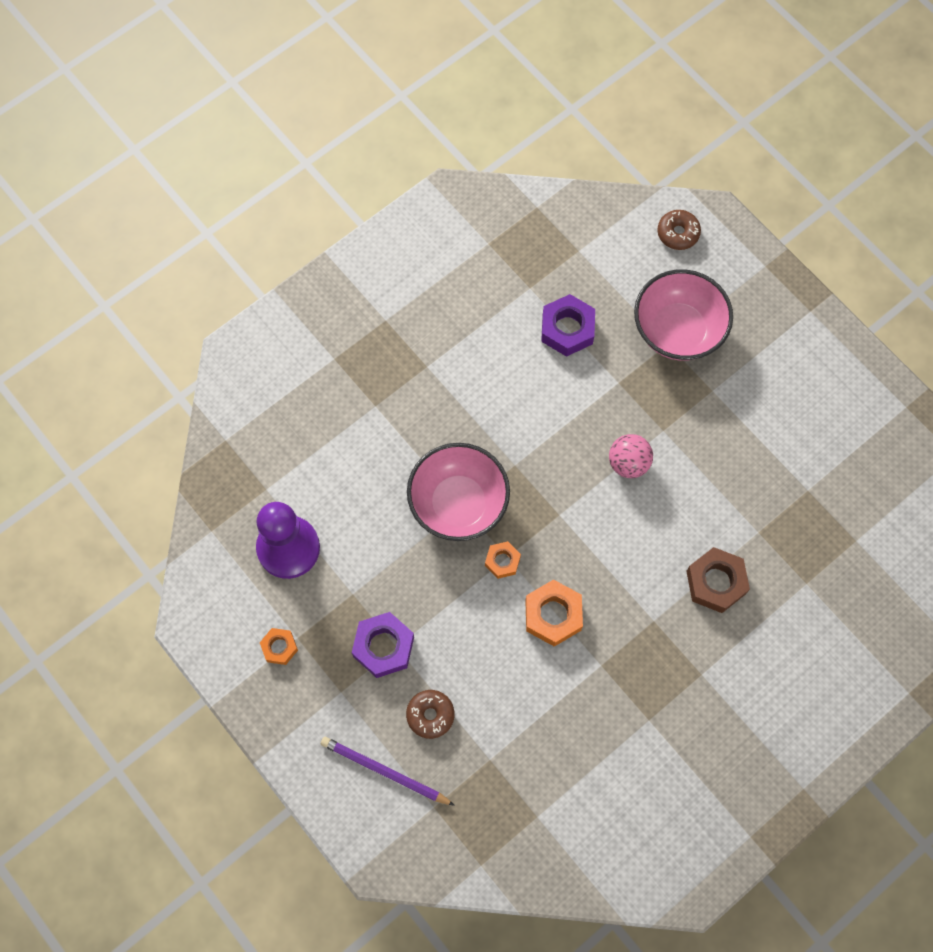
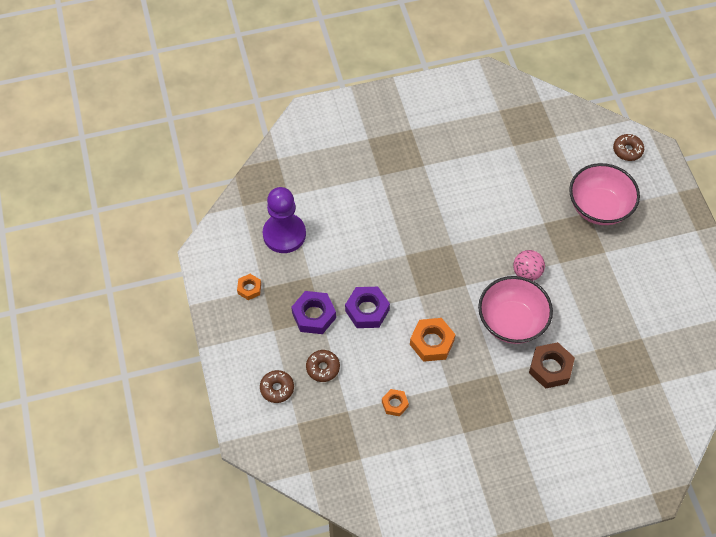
camera: 25 degrees right, 10 degrees down
(384, 771) = (277, 388): purple pencil -> brown donut
(458, 503) = (404, 252): pink bowl -> pink bowl (512, 322)
(502, 561) = (415, 297): orange nut -> orange nut (395, 404)
(567, 329) = (525, 178): purple nut -> purple nut (367, 310)

